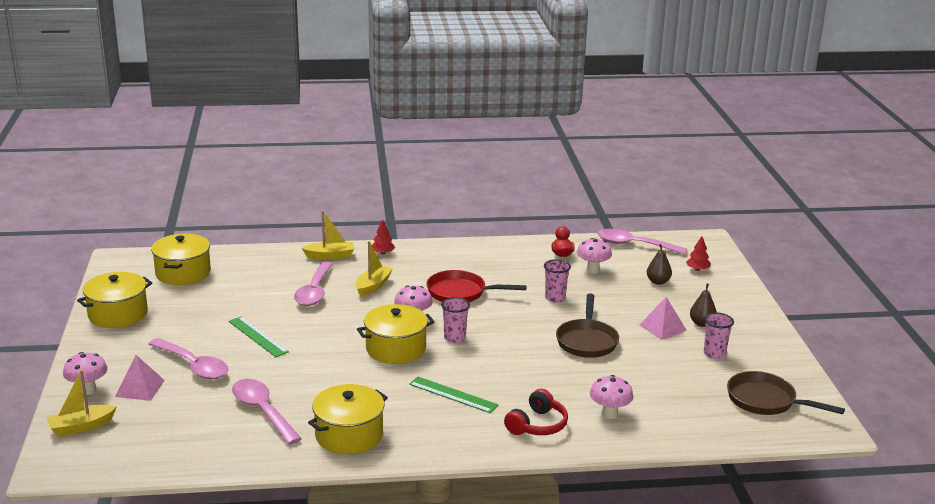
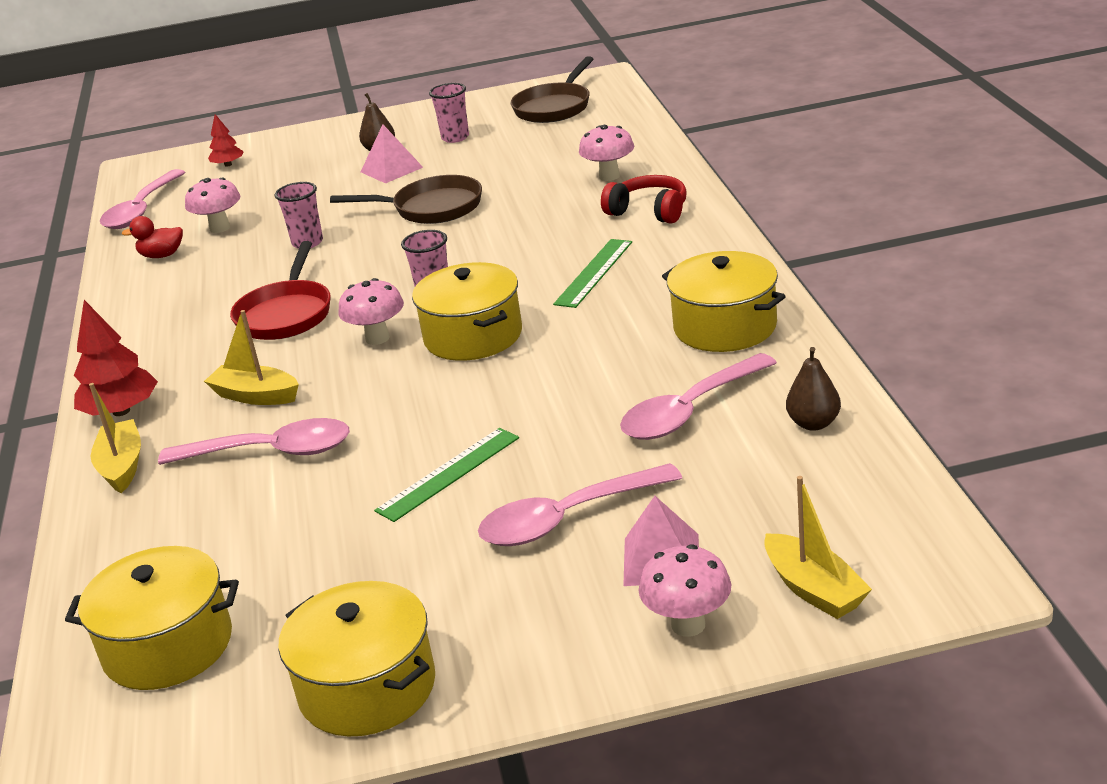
camera: 90 degrees left, 5 degrees up
(193, 366) = (567, 518): pink spoon -> pink spoon turned 150 degrees counterclockwise
(383, 253) = (121, 411): red tree -> red tree, size x1.73
(658, 282) = (262, 184): brown pear -> brown pear (813, 423)

